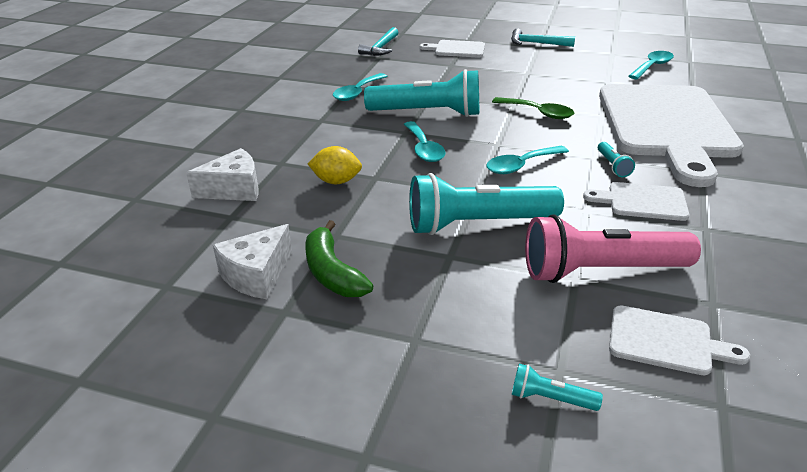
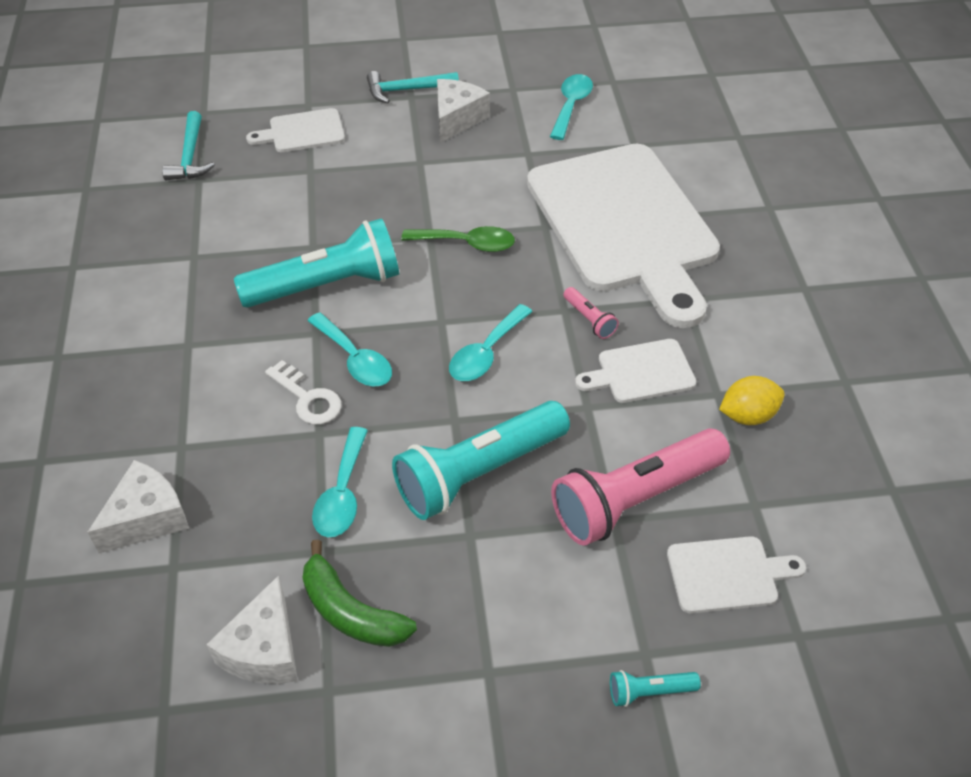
camera: 25 degrees left, 15 degrees up
(336, 181) = (274, 457): yellow lemon -> yellow lemon (747, 415)
(357, 93) = (208, 270): turquoise spoon -> turquoise spoon (342, 494)
(379, 159) = (307, 398): none -> white key
(564, 59) = (457, 119): none -> white cheese
(613, 166) = (589, 320): turquoise flashlight -> pink flashlight

